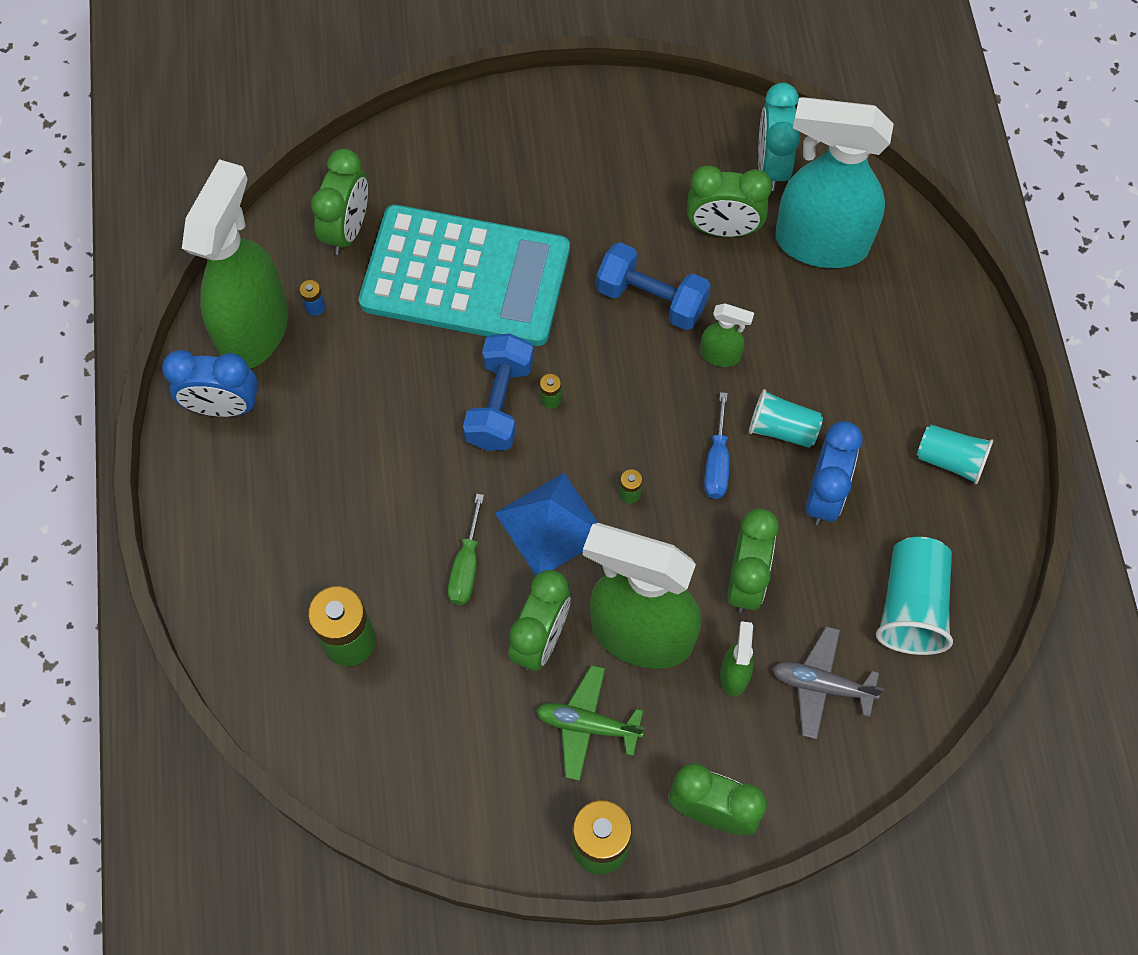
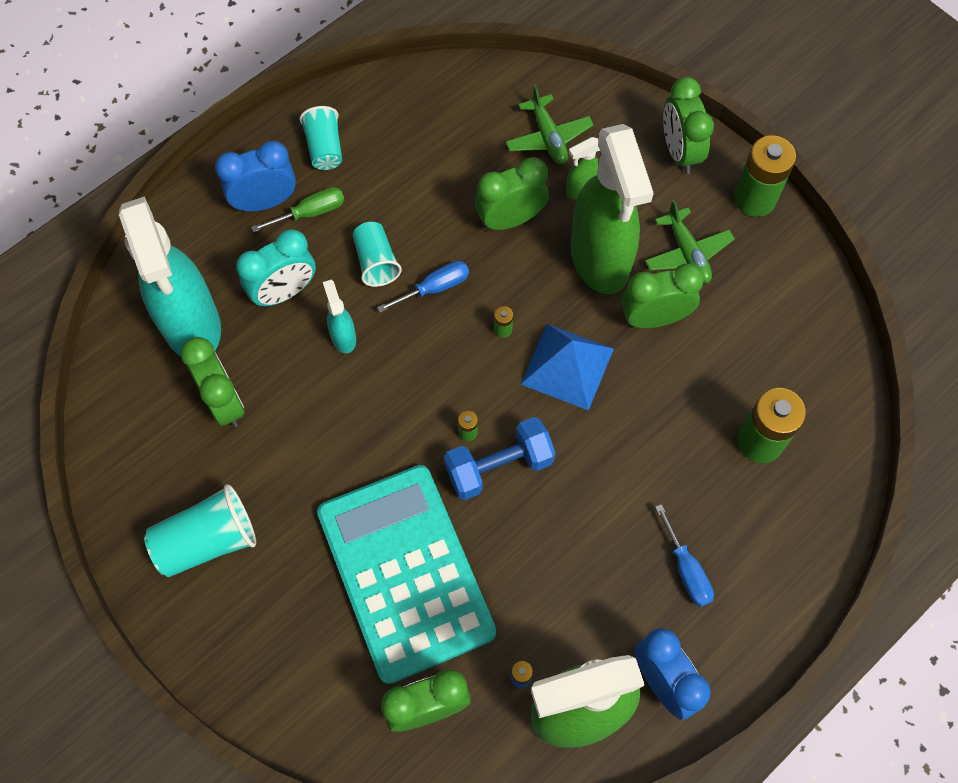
camera: 125 degrees left, 0 degrees up
(292, 490) = (686, 570): none -> blue screwdriver
(466, 566) = (643, 401): green screwdriver -> green screwdriver (311, 213)
(651, 299) = (327, 415): blue dumbbell -> none
(720, 355) = (343, 337): green spray bottle -> turquoise spray bottle
(772, 165) = (136, 402): turquoise clock -> turquoise clock (284, 292)
(821, 685) = (548, 137): grey plane -> green plane
(824, 495) = (409, 208): blue clock -> blue clock (265, 202)
(911, 605) = (452, 117): turquoise cup -> turquoise cup (207, 541)

